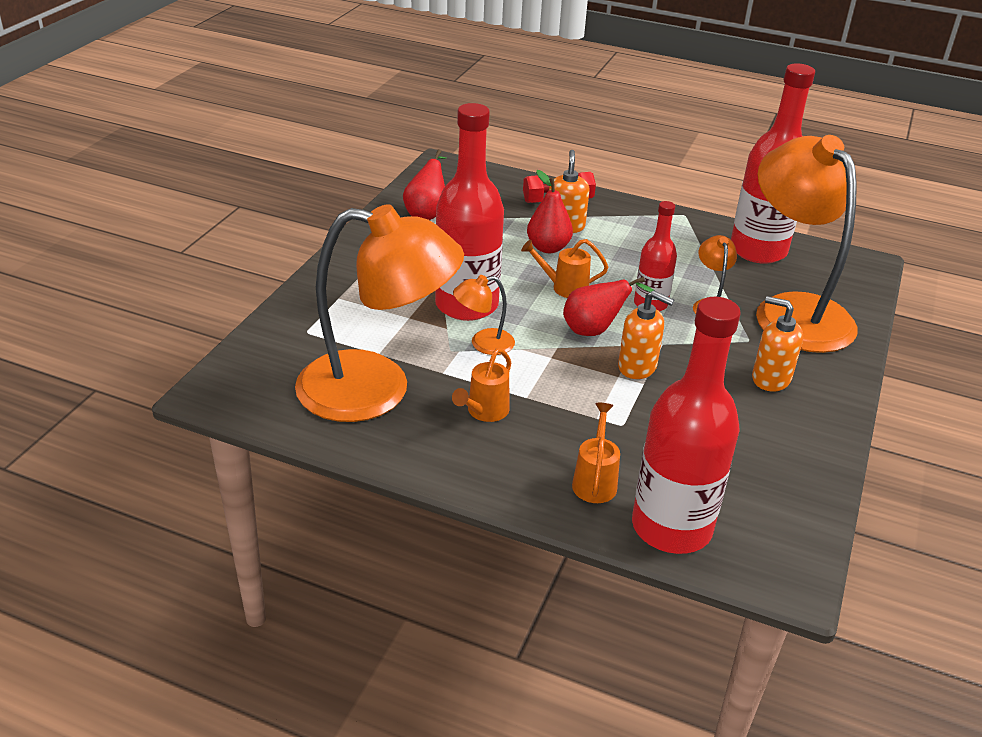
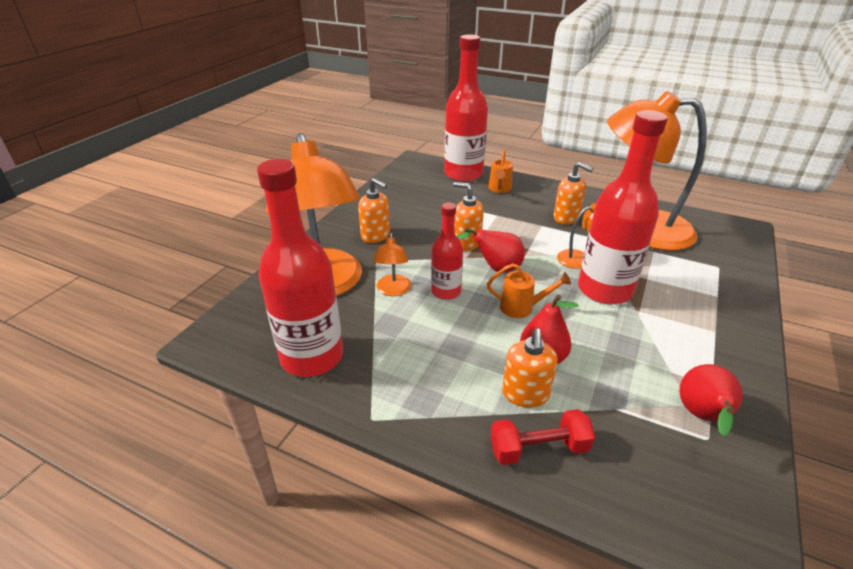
camera: 175 degrees left, 0 degrees up
(484, 412) = (566, 218): orange watering can -> orange soap dispenser

